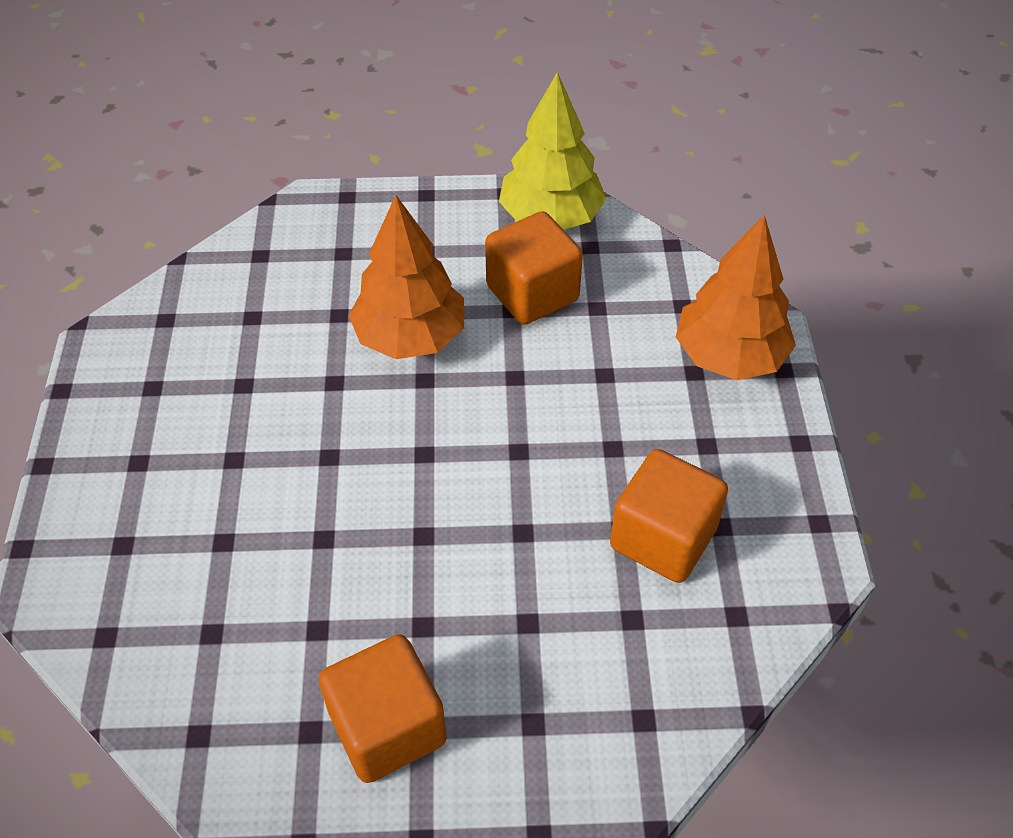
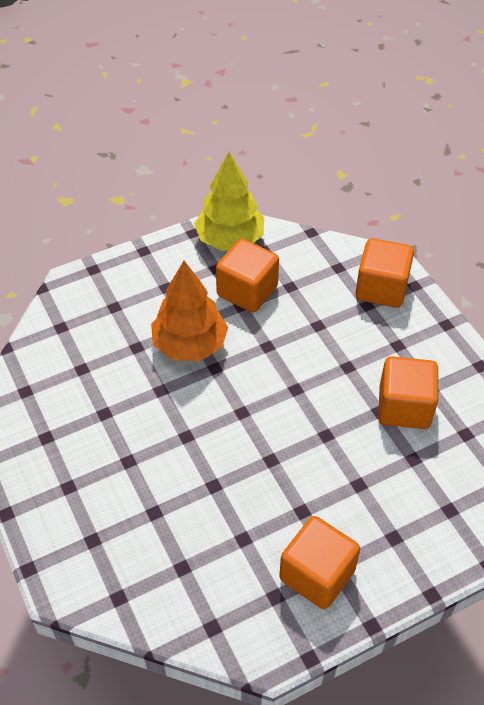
camera: 25 degrees left, 0 degrees up
(729, 356) = (381, 288): orange tree -> orange cube

